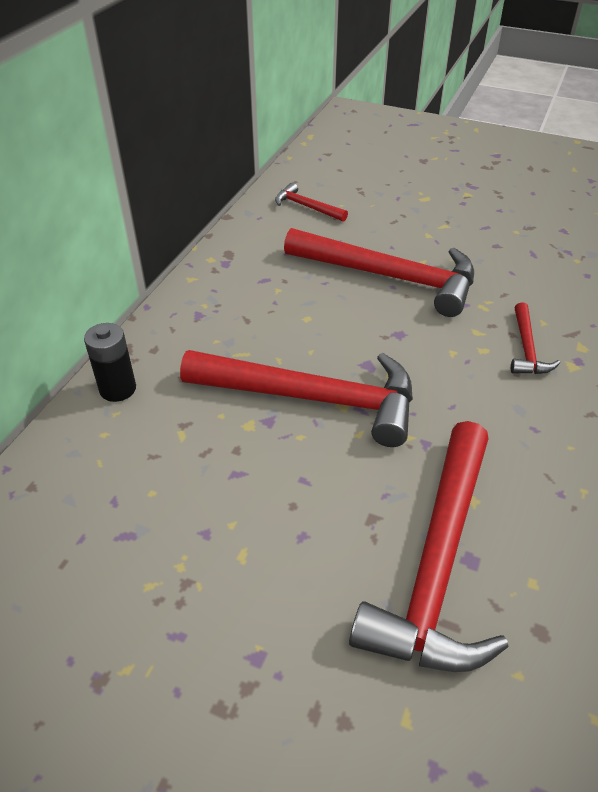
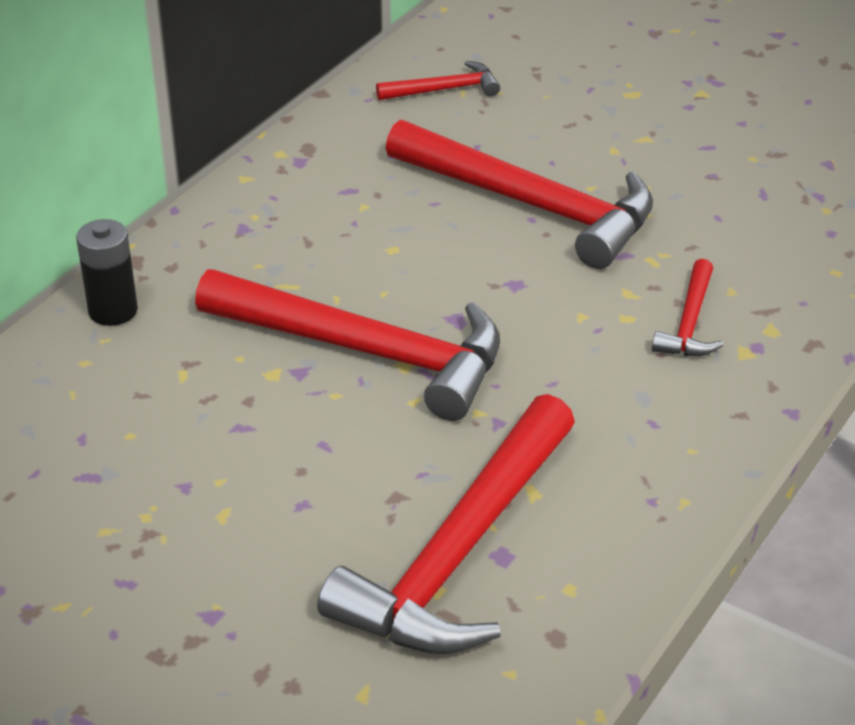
camera: 10 degrees right, 5 degrees down
(307, 207) = (445, 90): red hammer -> red hammer turned 120 degrees clockwise

